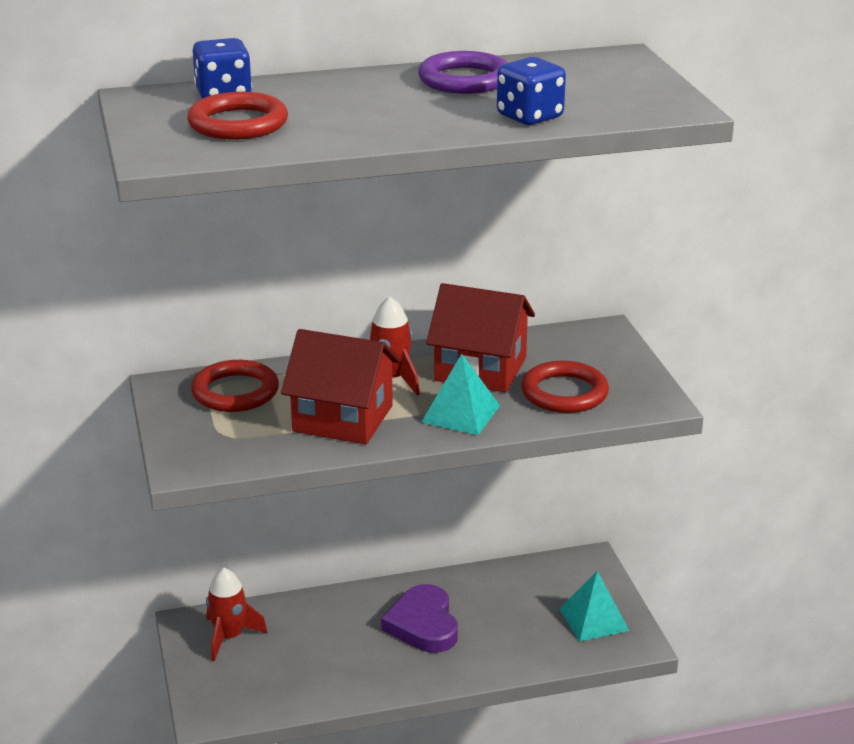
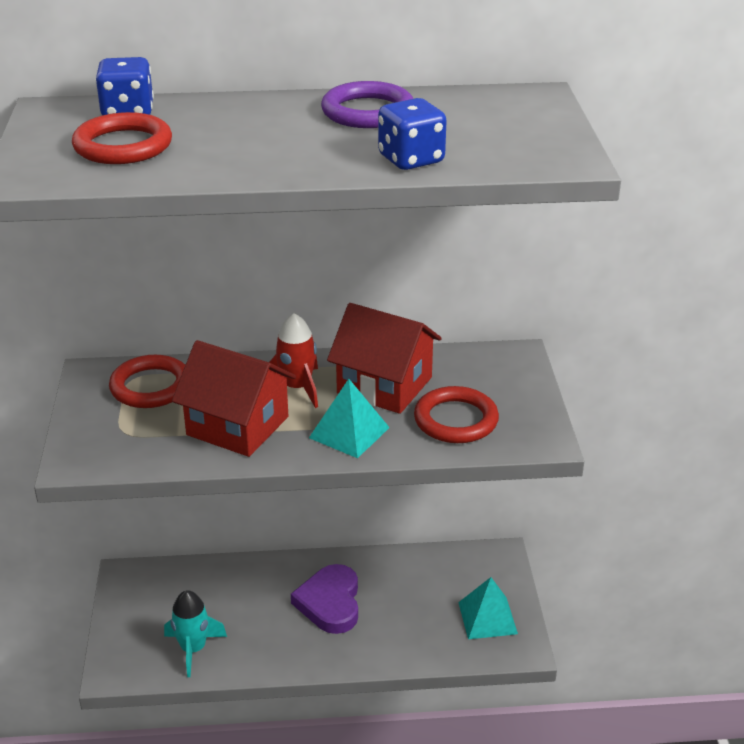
camera: 10 degrees right, 5 degrees up
(229, 637) = (156, 593): red rocket -> none
(289, 685) = (193, 649): none -> turquoise rocket

